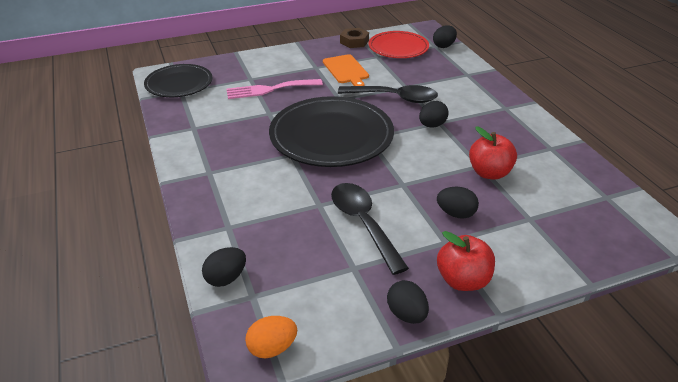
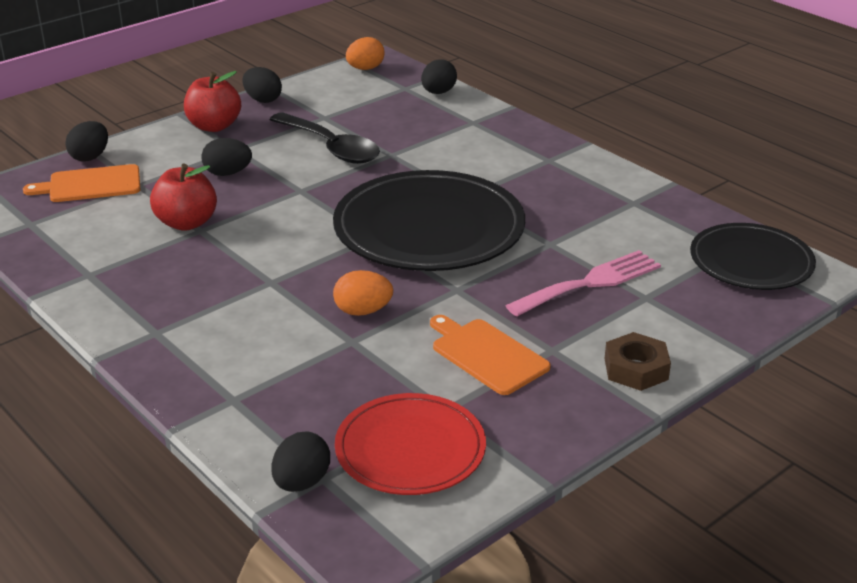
camera: 160 degrees right, 5 degrees down
(354, 42) = (524, 445): brown nut -> brown nut (636, 369)
(394, 98) = (363, 311): black spoon -> orange egg
(432, 125) = (282, 274): black egg -> black egg (90, 157)
(570, 227) = (90, 185): none -> orange cutting board

